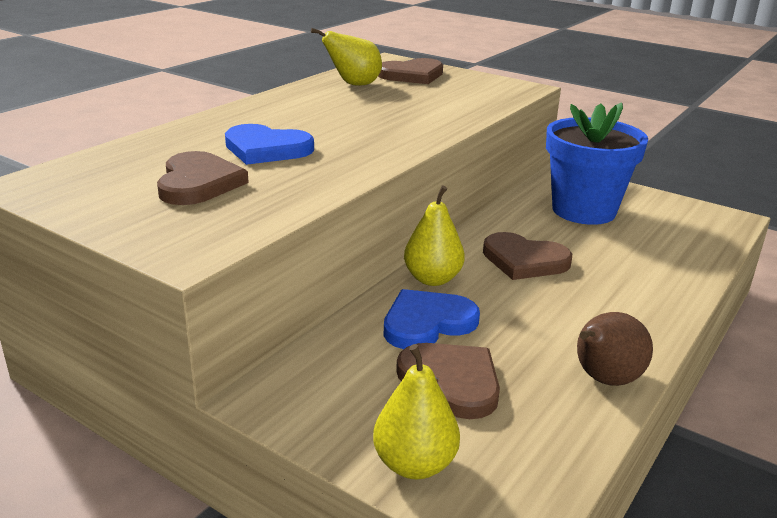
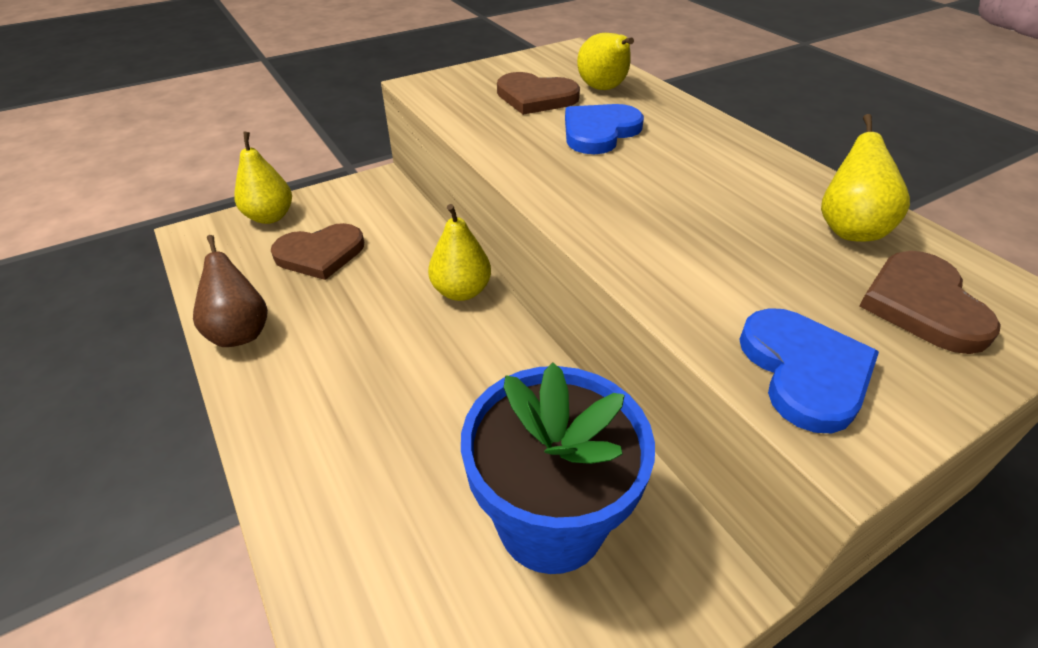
camera: 115 degrees right, 15 degrees up
(159, 157) = (603, 89): none -> yellow pear
(427, 323) = (397, 265): blue heart -> blue heart (804, 371)
(524, 260) = (452, 374): brown heart -> none

